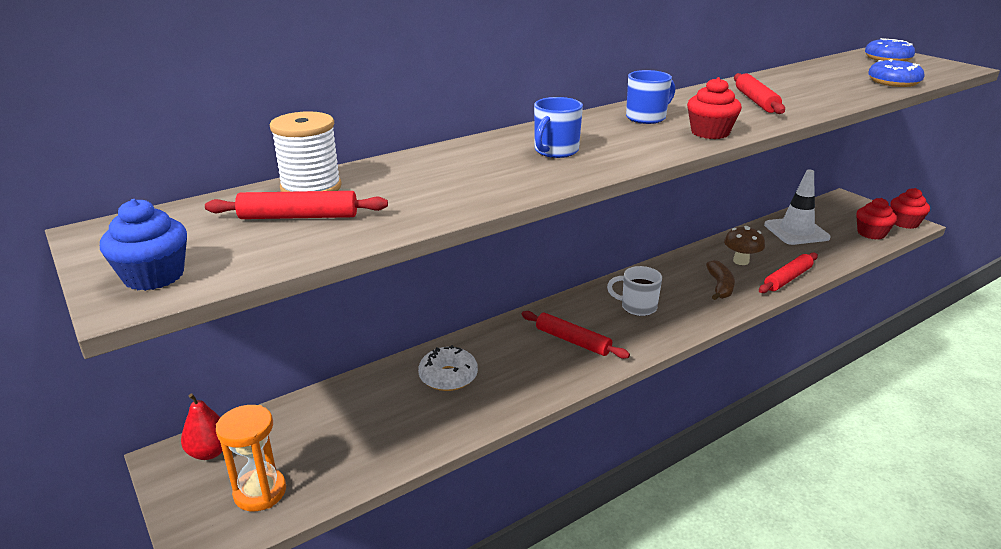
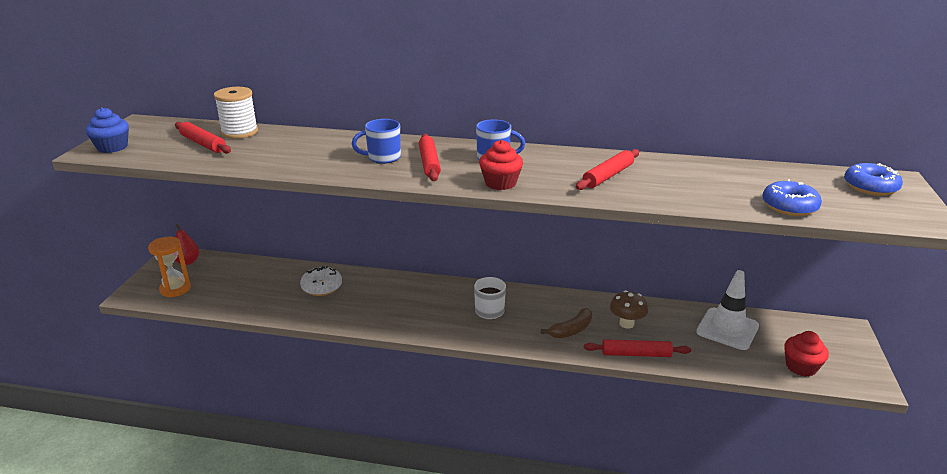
camera: 45 degrees right, 0 degrees up
(573, 341) = (413, 307): red rolling pin -> red rolling pin (429, 163)
(904, 223) = (863, 378): red cupcake -> none

